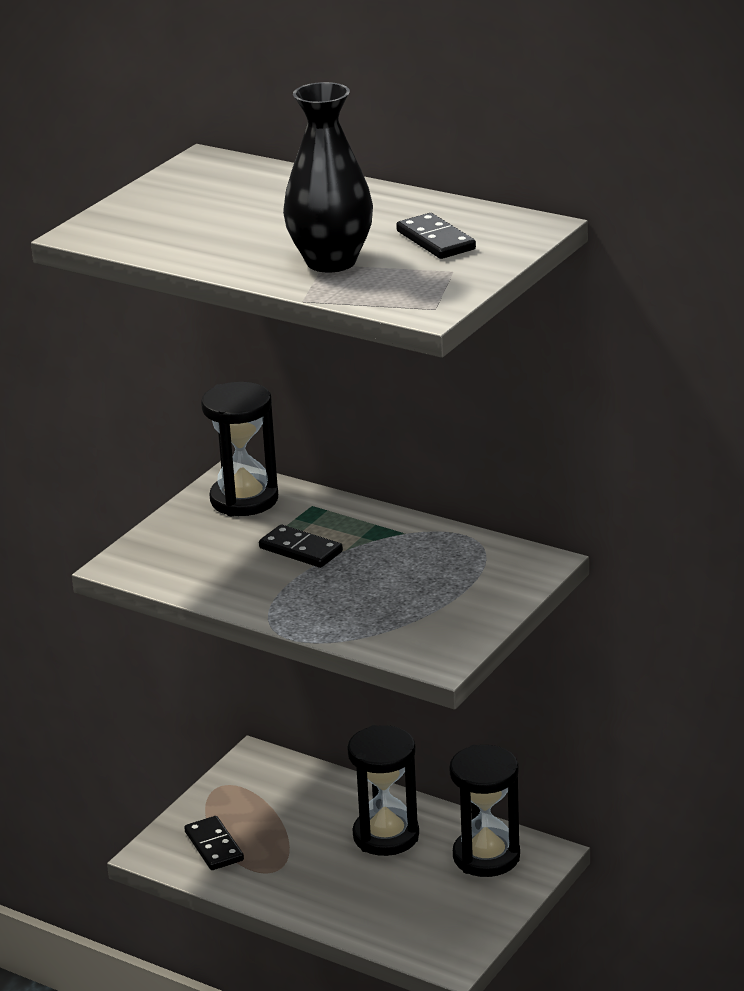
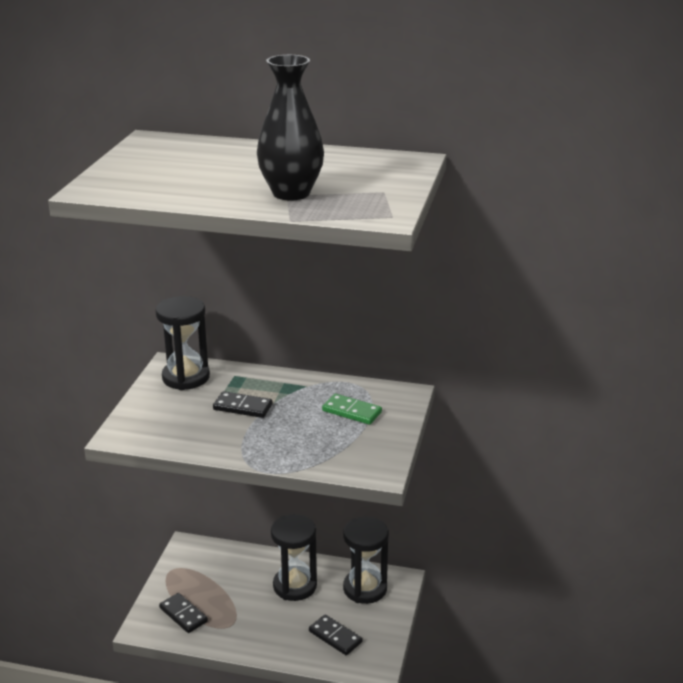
camera: 20 degrees left, 0 degrees up
(436, 240) = (355, 174): black domino -> black domino (335, 636)
(447, 576) = (352, 411): none -> green domino

